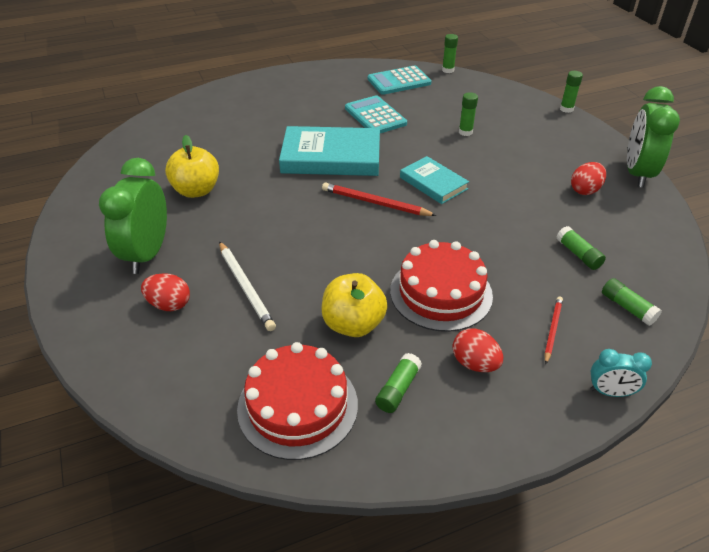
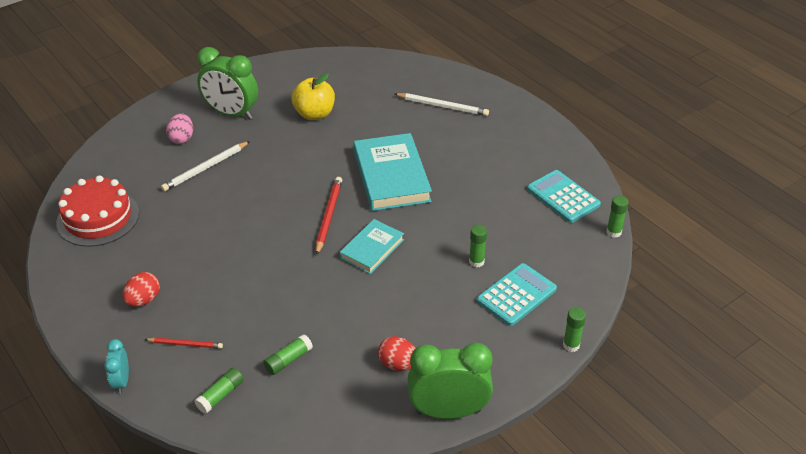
camera: 75 degrees right, 0 degrees up
(147, 254) = (231, 113): green clock -> green clock turned 150 degrees counterclockwise
(169, 304) = (182, 138): red egg -> pink egg
(240, 113) = (442, 106): none -> white pencil
(353, 324) = (175, 229): yellow apple -> none
(375, 116) = (478, 191): turquoise calculator -> turquoise calculator (516, 295)
(398, 389) = (115, 262): green glue stick -> none
(441, 293) = (218, 272): red cake -> none

